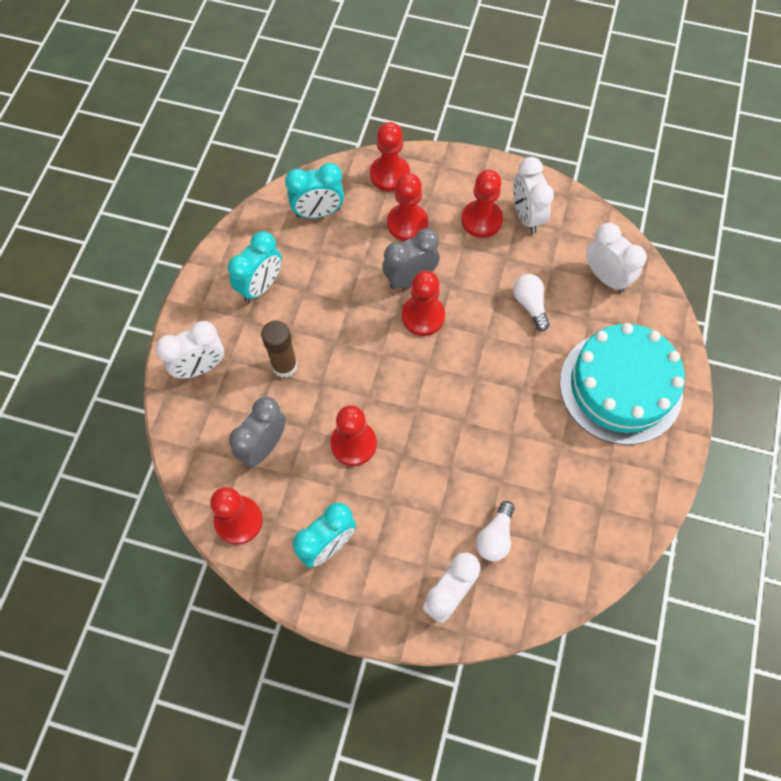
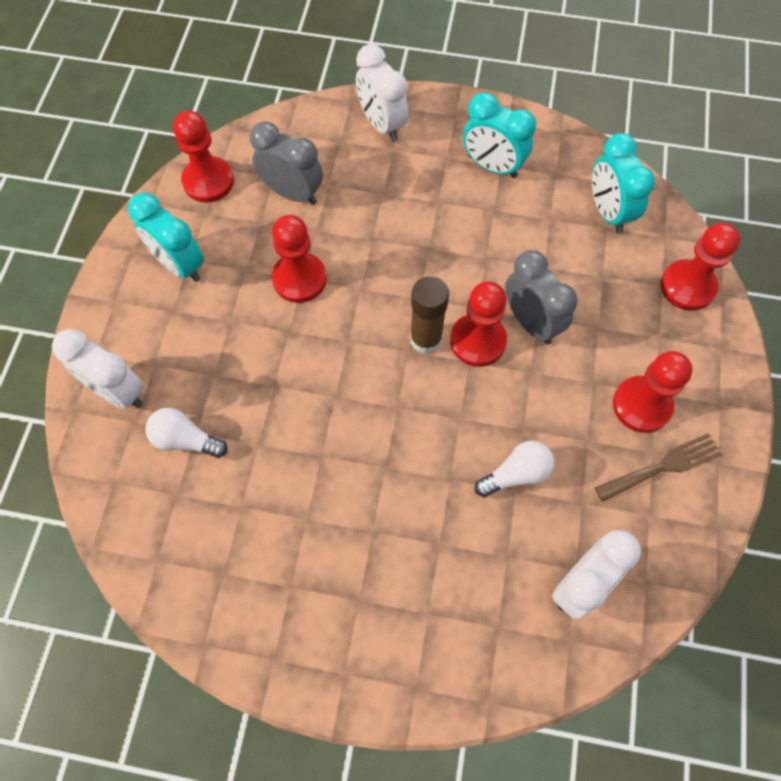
camera: 85 degrees right, 0 degrees up
(284, 366) = (392, 201): brown glue stick -> brown glue stick (425, 339)
(407, 223) = (614, 313): red pawn -> none
(526, 216) = (662, 466): white clock -> brown fork
(620, 387) = (402, 603): turquoise cake -> none

